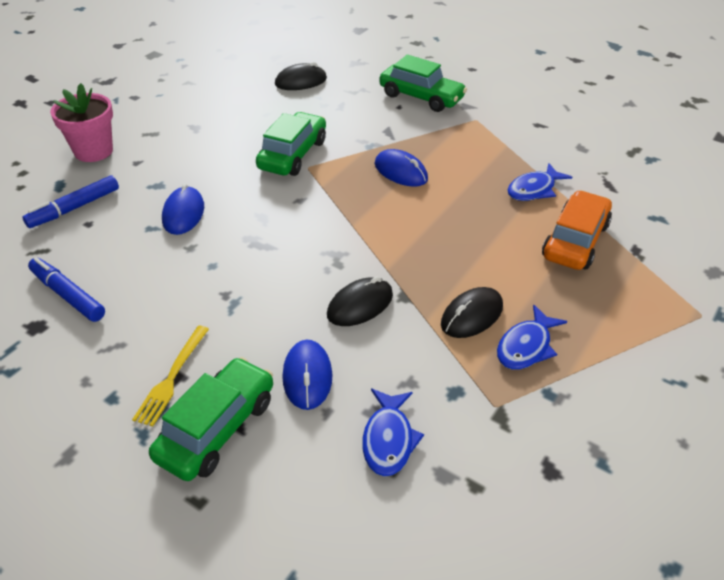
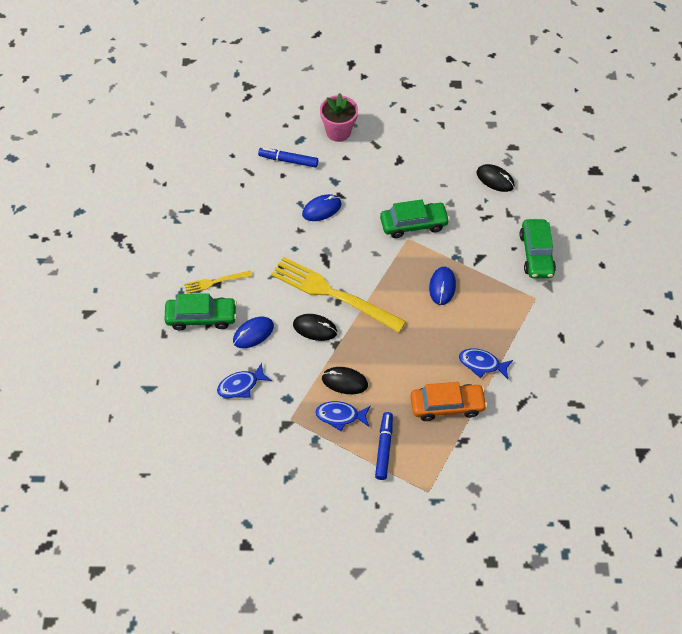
camera: 55 degrees right, 15 degrees up
(68, 295) = (231, 206): blue marker -> blue marker (383, 448)
(321, 262) = (333, 294): none -> yellow fork

